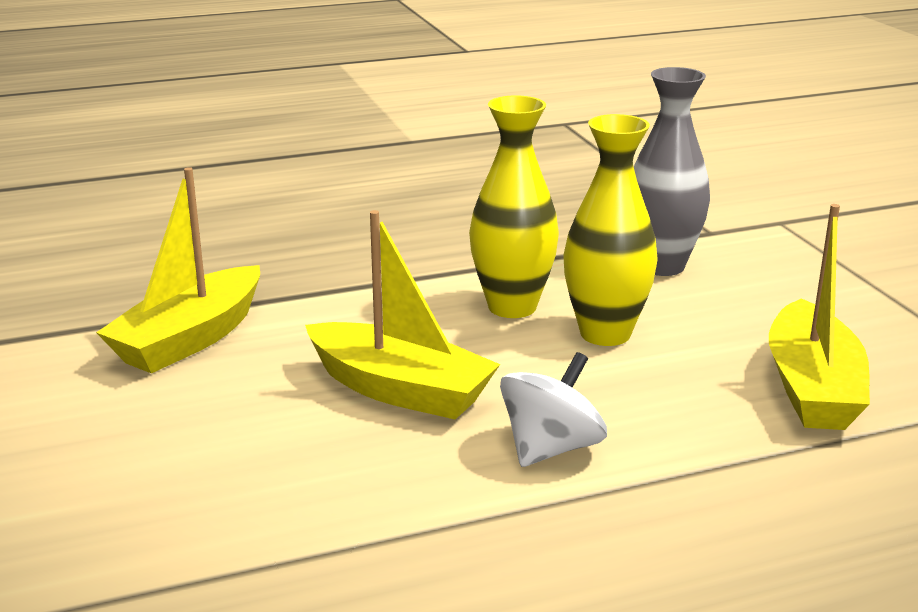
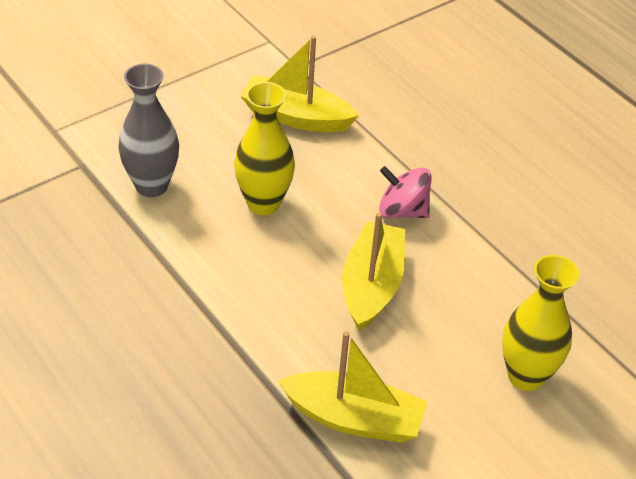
camera: 110 degrees left, 20 degrees up
(512, 307) = (241, 253): yellow vase -> yellow vase (526, 376)
(551, 448) = (402, 210): white spinning top -> pink spinning top
(812, 388) = (296, 117): yellow boat -> yellow boat turned 150 degrees counterclockwise

